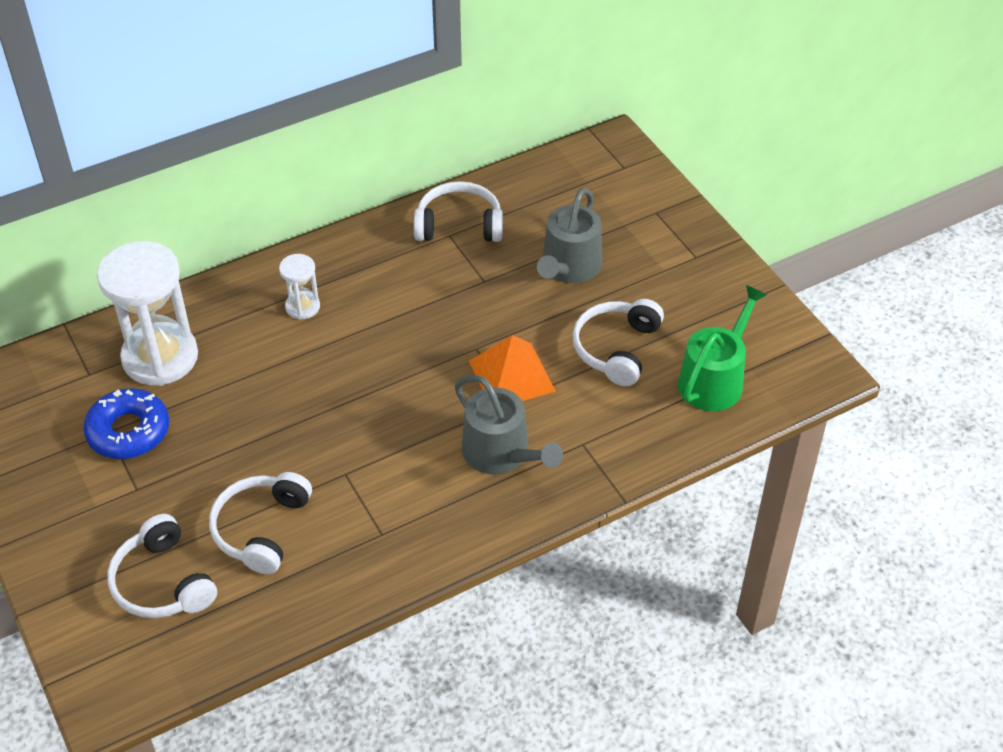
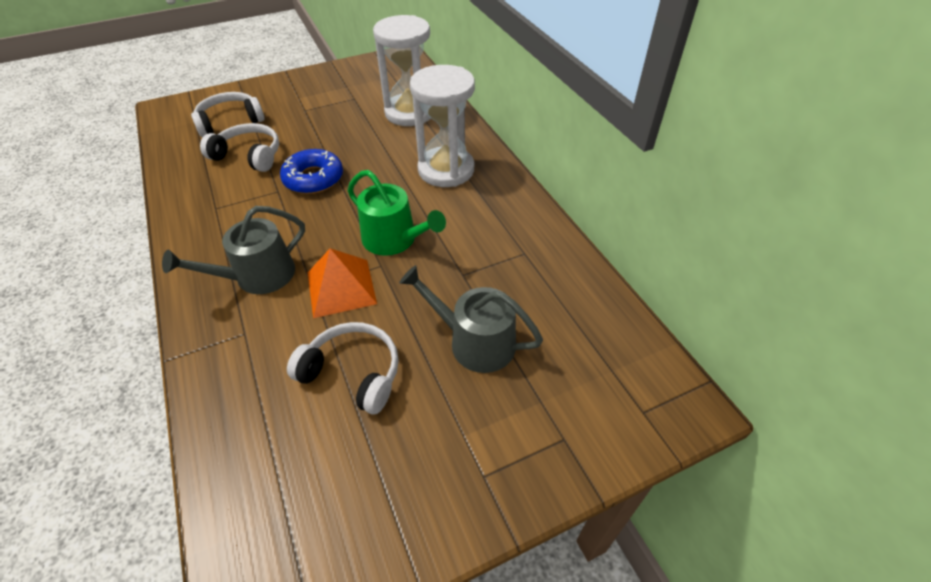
camera: 95 degrees right, 0 degrees up
(128, 431) = (351, 105): blue donut -> blue donut (313, 178)
(302, 307) = (446, 170): white hourglass -> white hourglass, size x2.12
(459, 225) = (538, 260): white headphones -> none
(715, 379) = (282, 467): green watering can -> green watering can (394, 239)

